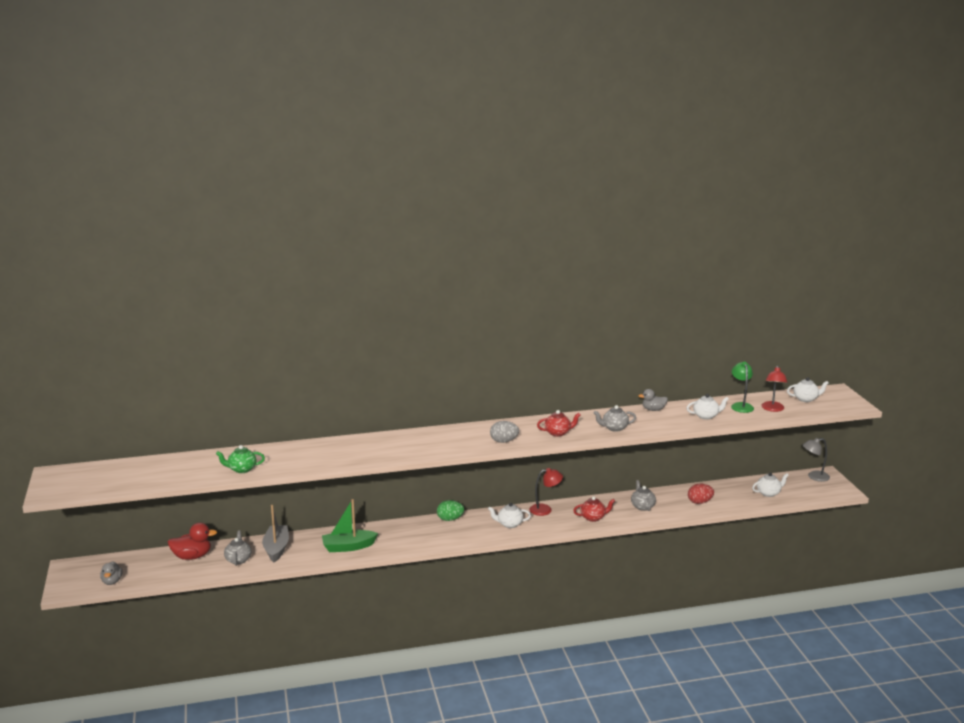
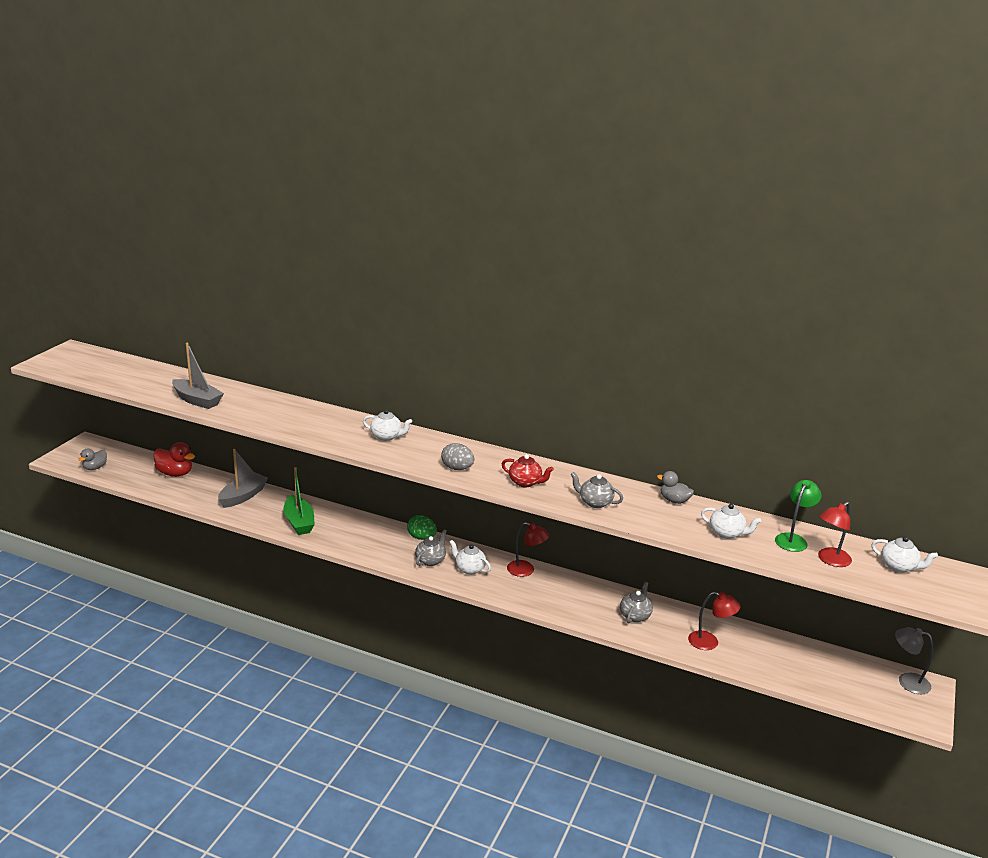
camera: 35 degrees right, 5 degrees up
(238, 559) = (202, 492): grey teapot -> grey teapot (431, 560)
(241, 469) = (197, 400): green teapot -> grey boat
(348, 547) = (299, 522): green boat -> green boat turned 135 degrees counterclockwise
(593, 518) = (563, 602): red teapot -> none
(699, 502) = (709, 642): red egg -> red lamp
(768, 493) = (814, 672): white teapot -> white teapot (387, 436)

